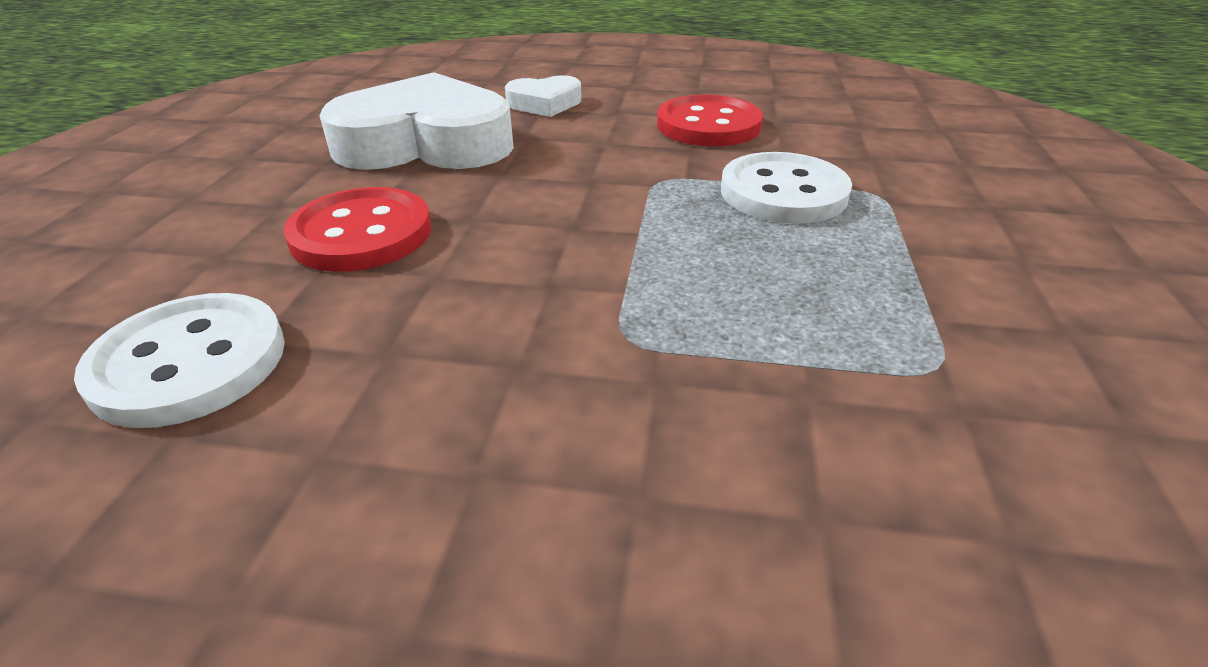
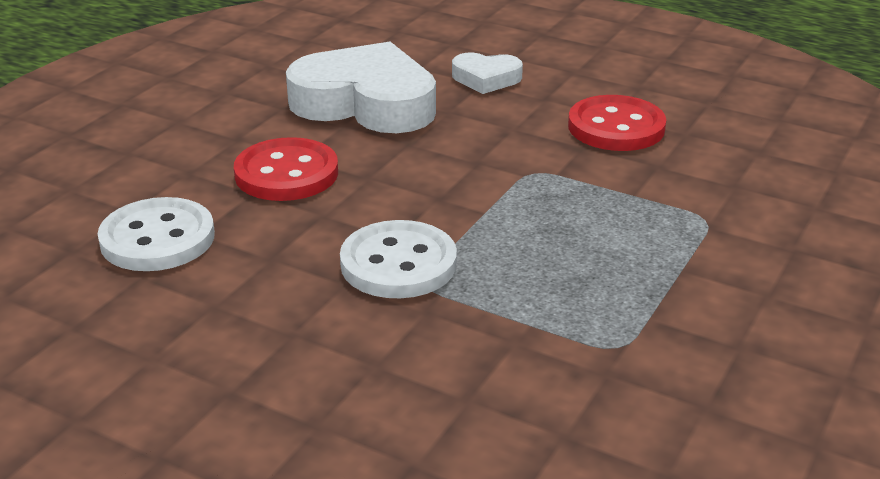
camera: 20 degrees right, 5 degrees down
(783, 192) = (626, 202): white button -> white button (398, 263)

